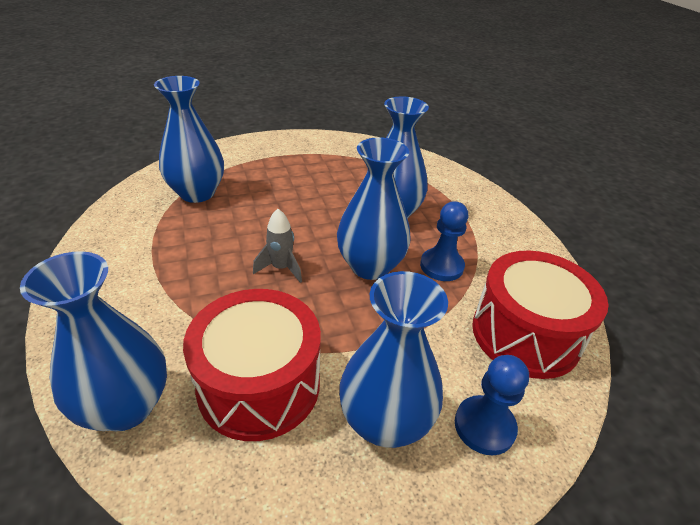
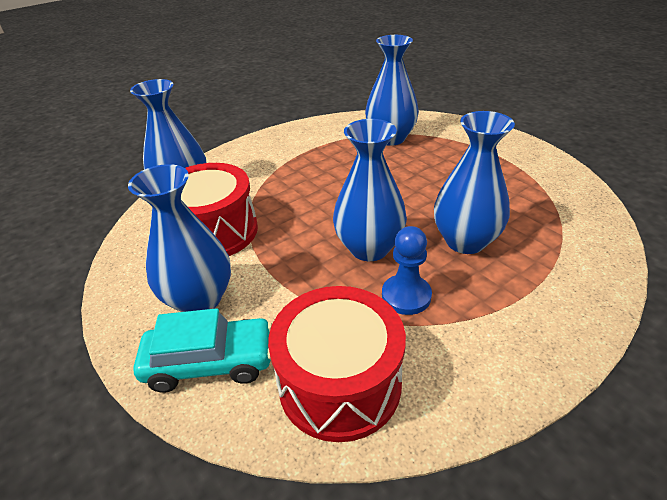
camera: 75 degrees right, 0 degrees up
(281, 268) = (332, 203): grey rocket -> none
(484, 426) = (210, 362): blue pawn -> turquoise car

